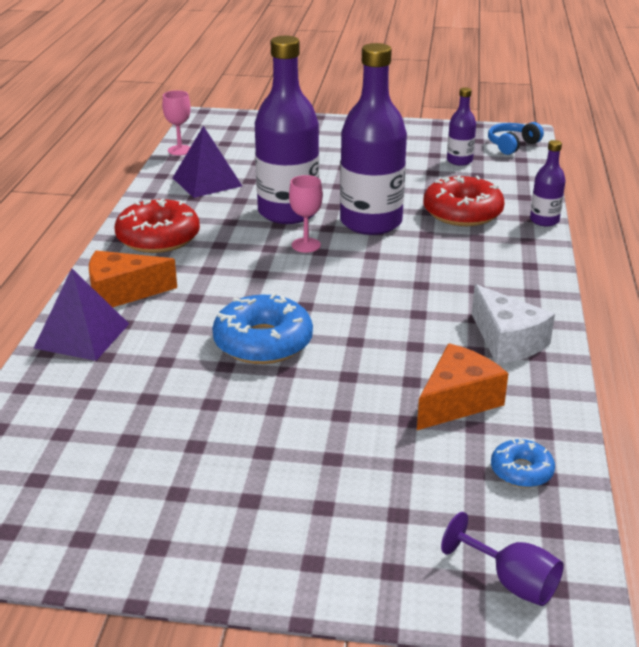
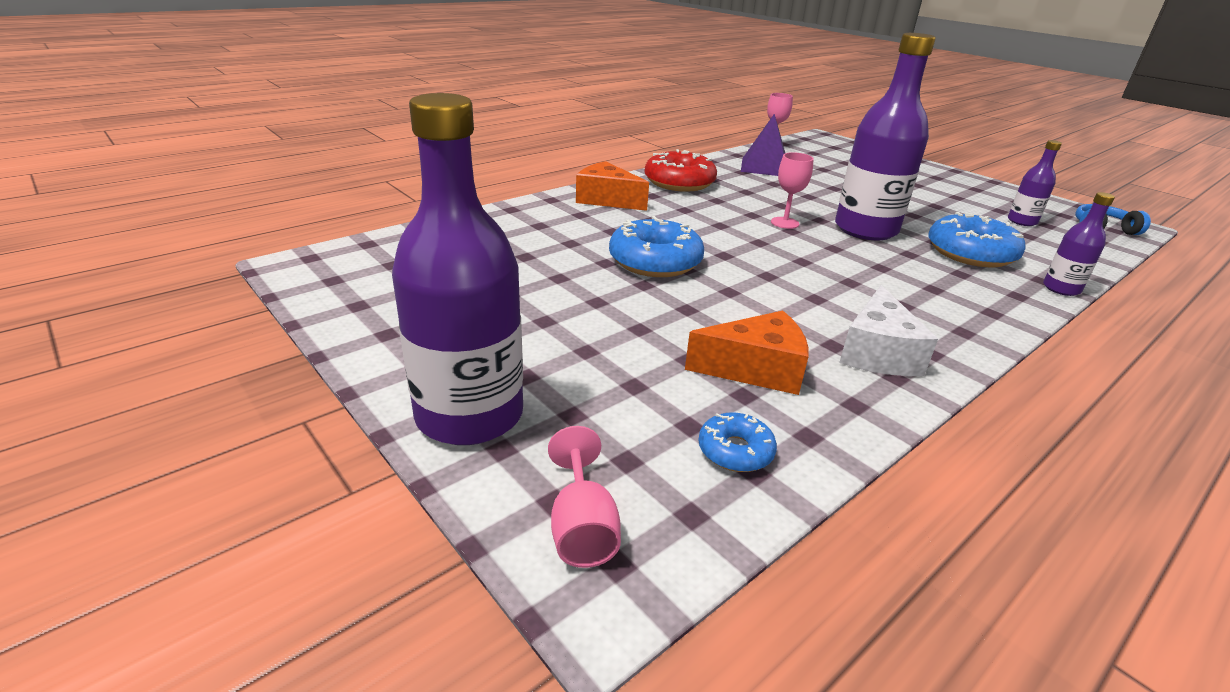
camera: 40 degrees right, 0 degrees up
(82, 335) = (544, 210): purple pyramid -> none
(288, 212) = (801, 201): purple bottle -> purple bottle (469, 415)
(462, 213) = (970, 253): red donut -> blue donut
(511, 582) = (582, 527): purple goblet -> pink goblet

